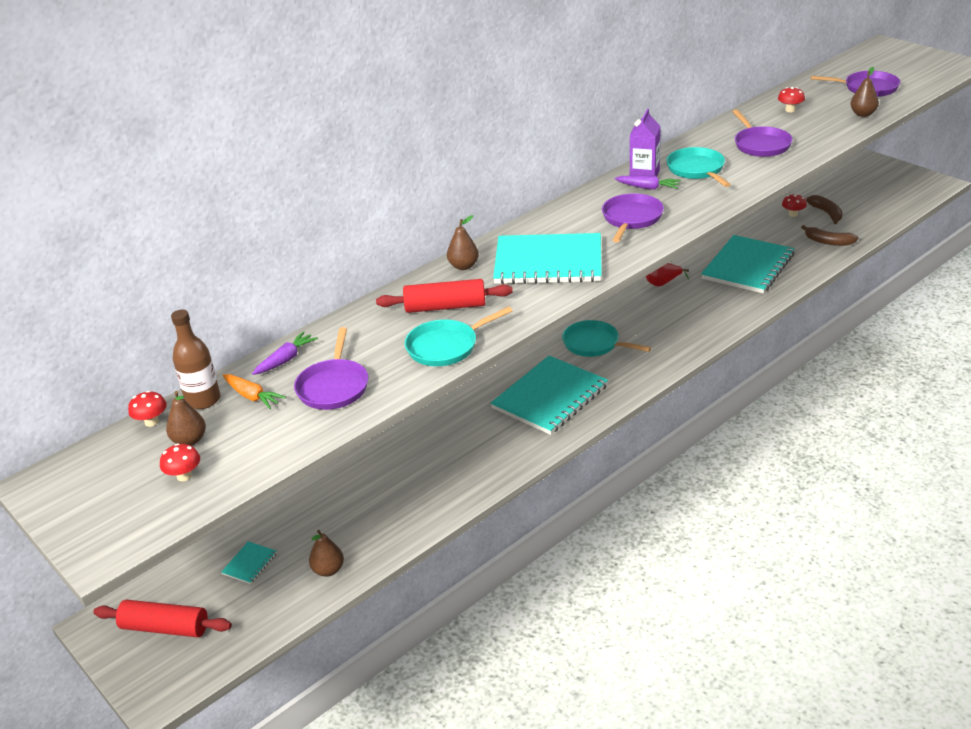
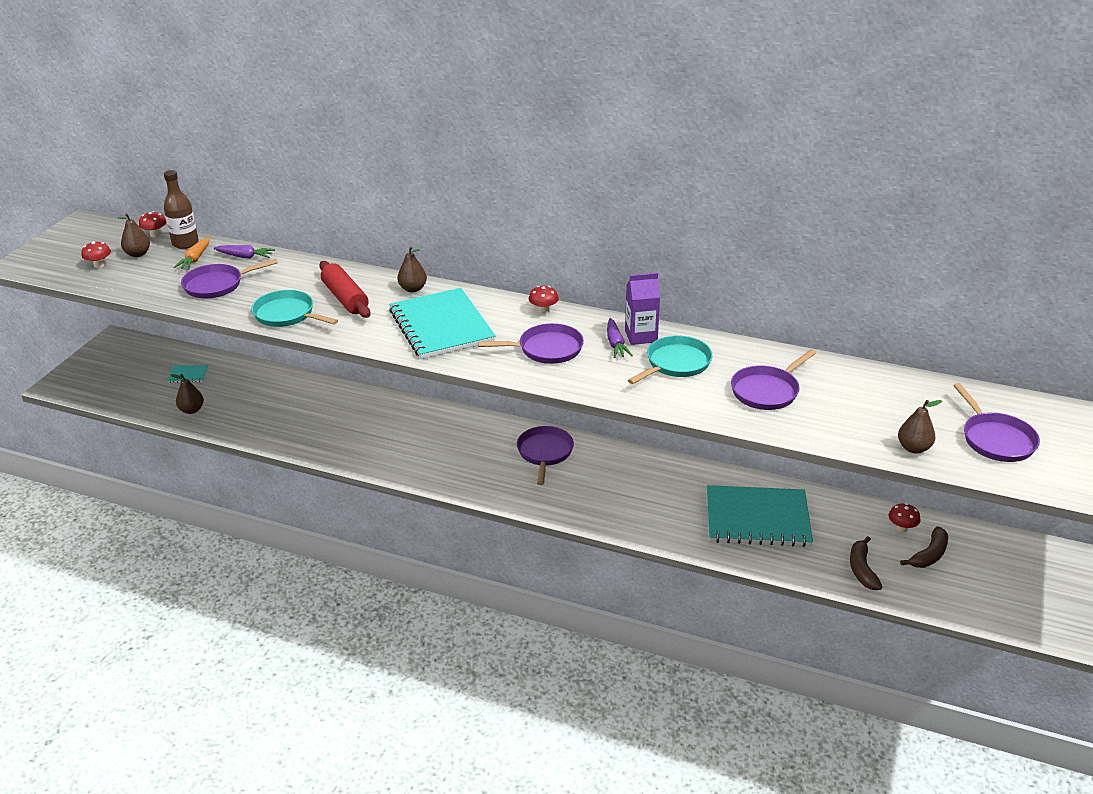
camera: 60 degrees right, 0 degrees up
(165, 628) = (118, 365): red rolling pin -> none
(550, 397) = (448, 451): turquoise notebook -> none
(594, 344) = (545, 453): turquoise pan -> purple pan
(662, 283) = (679, 467): red pear -> none
(790, 110) = (876, 394): red mushroom -> red mushroom (543, 310)

